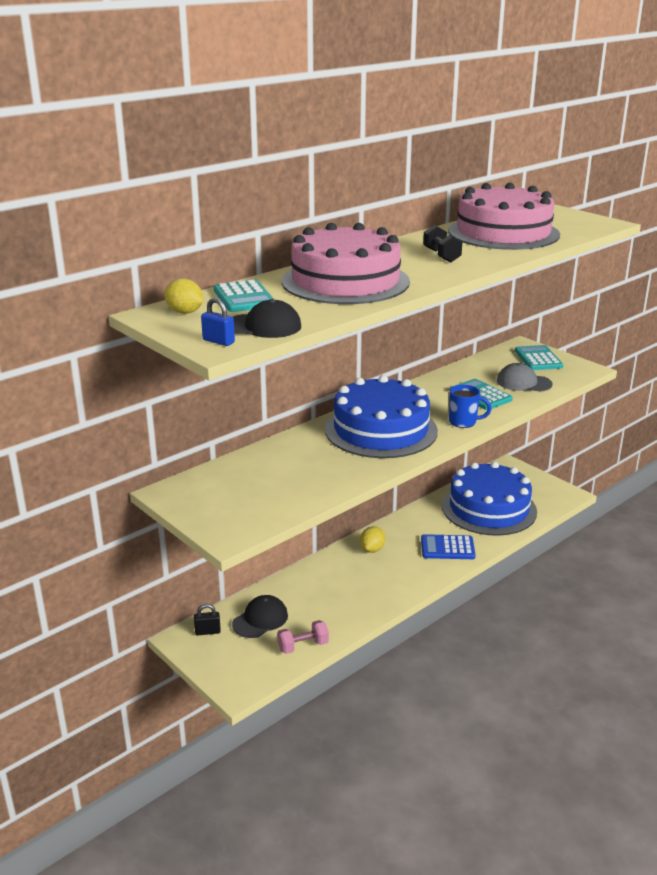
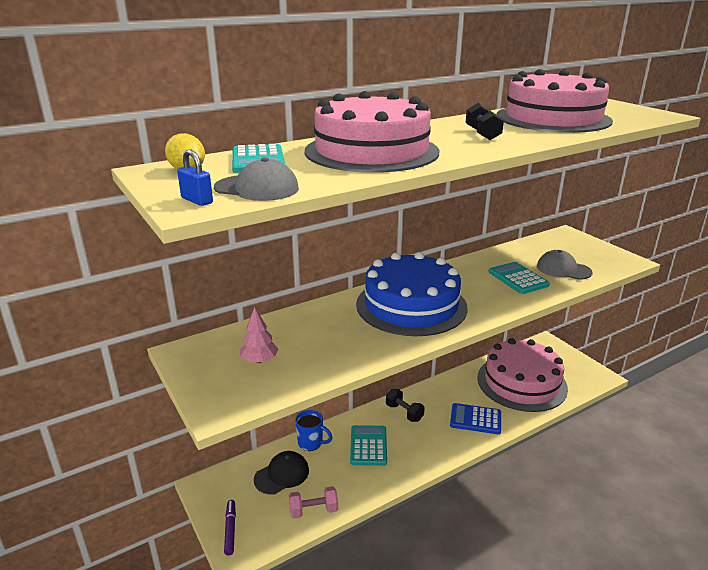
camera: 10 degrees right, 0 degrees up
(208, 631) = (230, 481): black padlock -> none
(224, 672) = (230, 529): none -> purple marker
(249, 492) = (259, 360): none -> pink tree
(263, 326) = (257, 188): black cap -> grey cap
(372, 549) = (404, 412): yellow lemon -> black dumbbell
(463, 422) = (496, 304): blue mug -> blue mug (311, 443)
(489, 508) = (521, 382): blue cake -> pink cake
(538, 359) = (580, 247): turquoise calculator -> turquoise calculator (368, 446)

